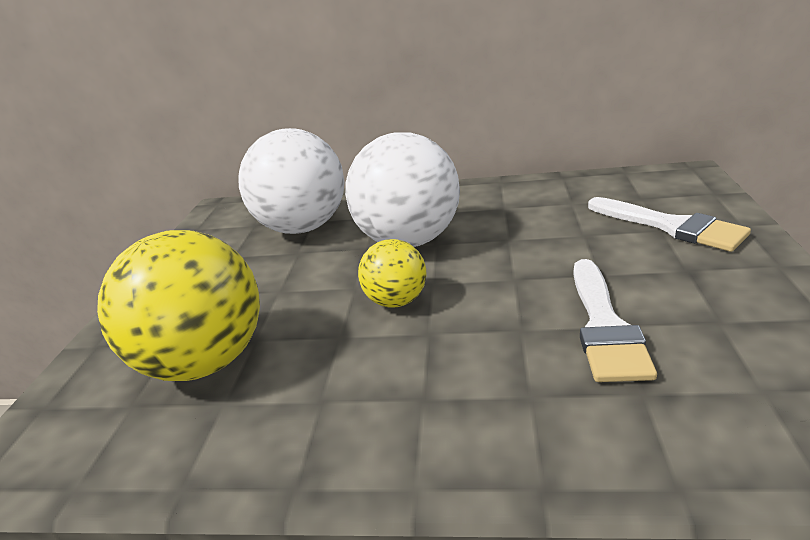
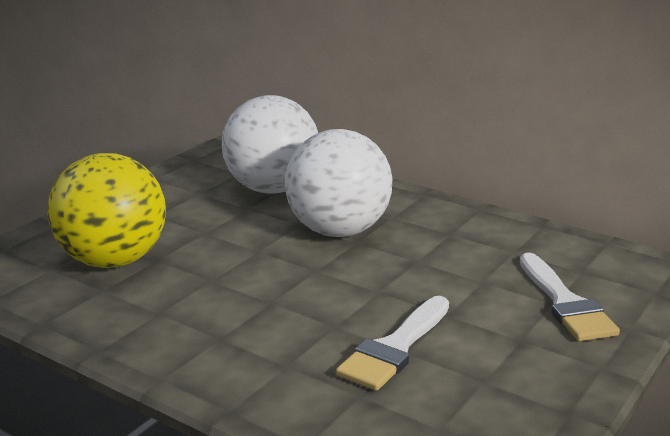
camera: 25 degrees right, 5 degrees down
(396, 301) = (274, 272): yellow ball -> none

